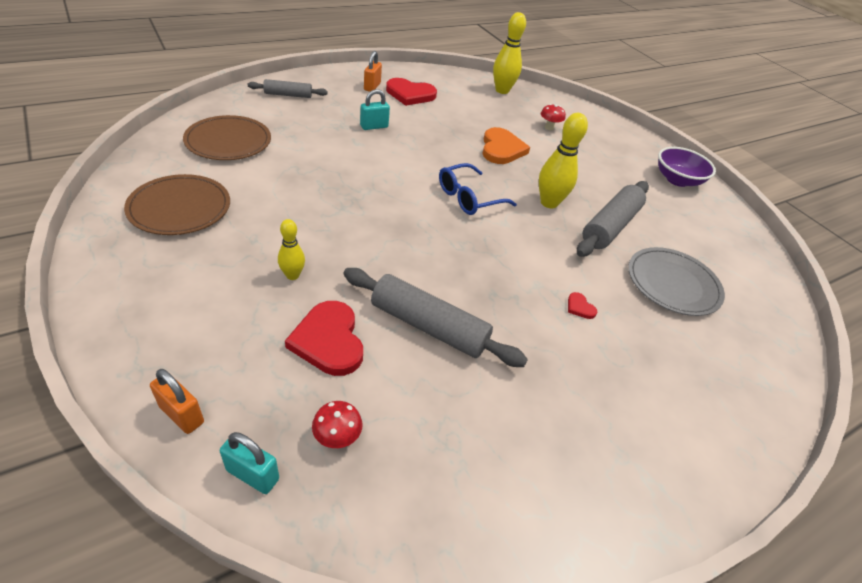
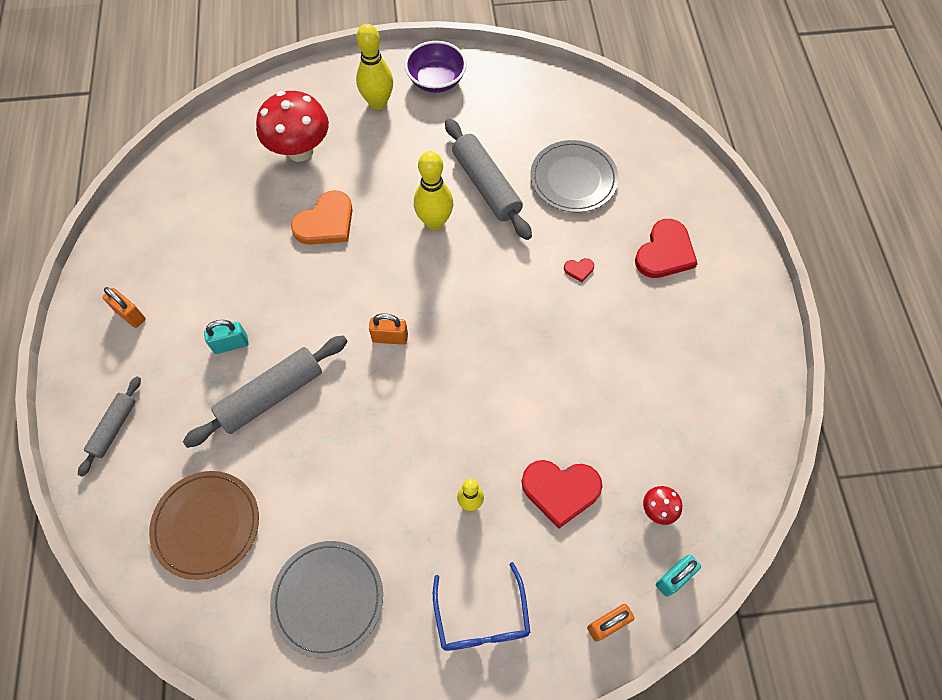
camera: 60 degrees left, 20 degrees up
(180, 208) = (328, 598): brown plate -> grey plate
(374, 126) = (231, 344): turquoise padlock -> turquoise padlock turned 75 degrees clockwise
(410, 94) = (168, 274): red heart -> red heart (665, 252)
(426, 198) = (390, 337): none -> orange padlock
(428, 326) = (567, 402): grey rolling pin -> grey rolling pin (271, 395)
(468, 198) = (403, 295): blue glasses -> blue glasses (482, 619)
(501, 149) = (326, 222): orange heart -> orange heart turned 105 degrees clockwise
(502, 90) = (198, 161): yellow bowling pin -> yellow bowling pin (378, 103)
(549, 127) = (300, 151): red mushroom -> red mushroom, size x2.25

